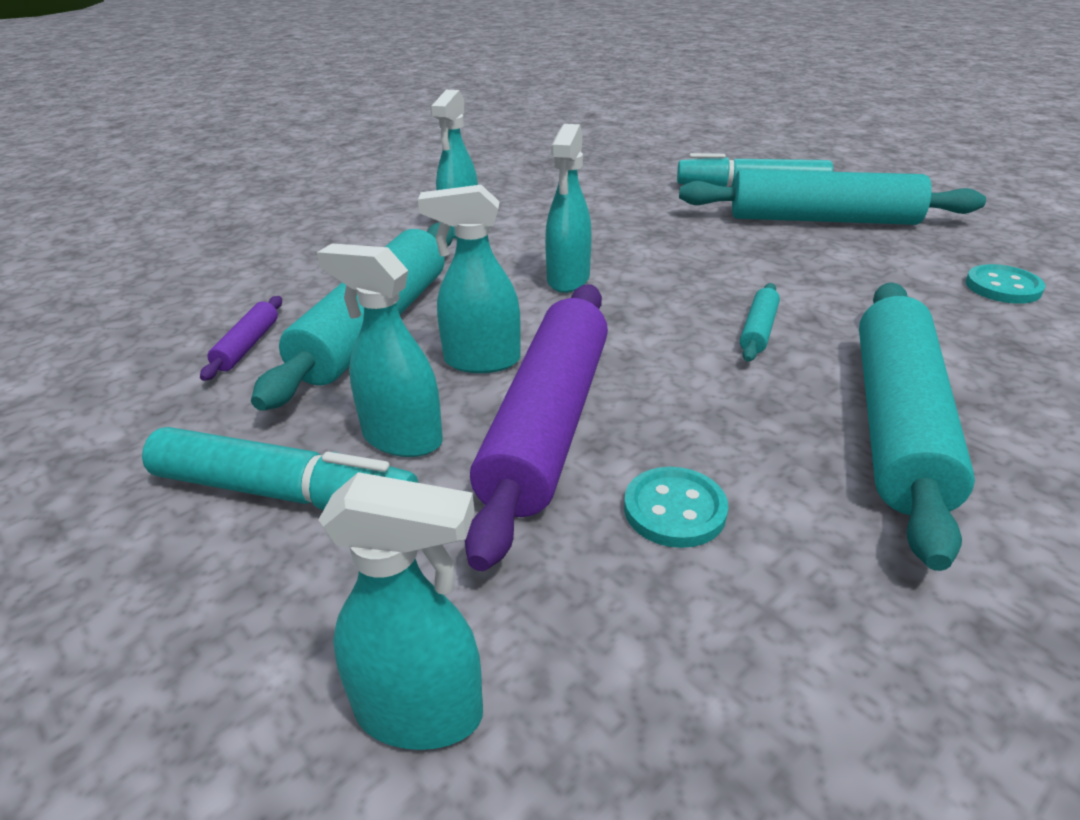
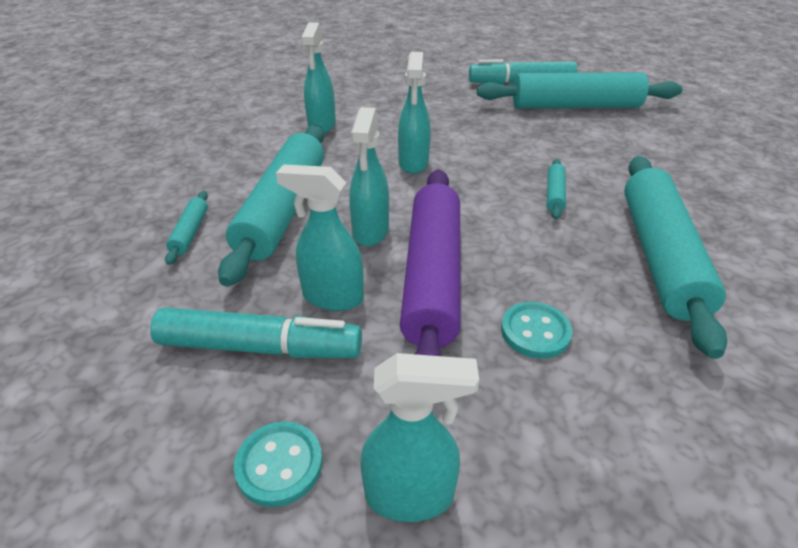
camera: 10 degrees left, 5 degrees up
(247, 345) = (190, 232): purple rolling pin -> turquoise rolling pin
(481, 361) = (370, 232): turquoise spray bottle -> turquoise spray bottle turned 75 degrees counterclockwise
(1003, 287) = (702, 152): turquoise button -> turquoise button (279, 465)

